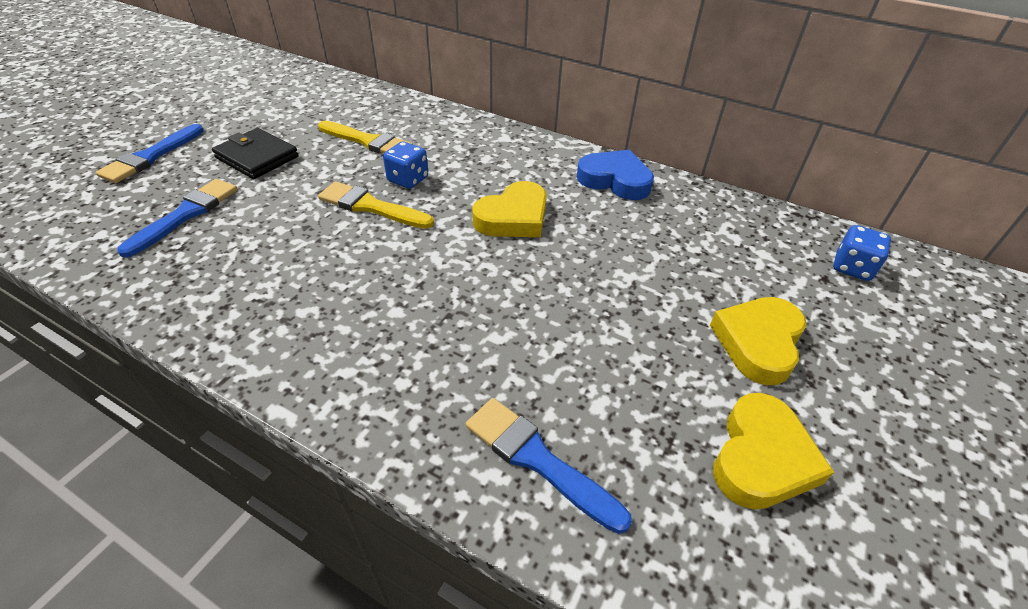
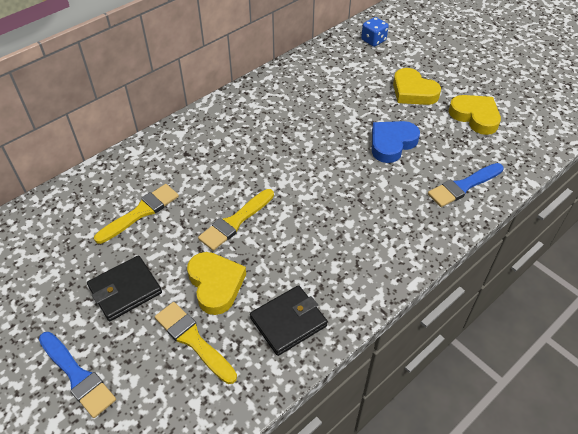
camera: 70 degrees left, 5 degrees up
(186, 214) = (193, 340): blue brush -> yellow brush
(207, 283) = (288, 322): none -> black wallet
(408, 179) = (210, 196): blue dice -> none
(513, 217) = (280, 151): yellow heart -> yellow heart (216, 284)
(615, 180) = (261, 95): blue heart -> blue heart (392, 143)

